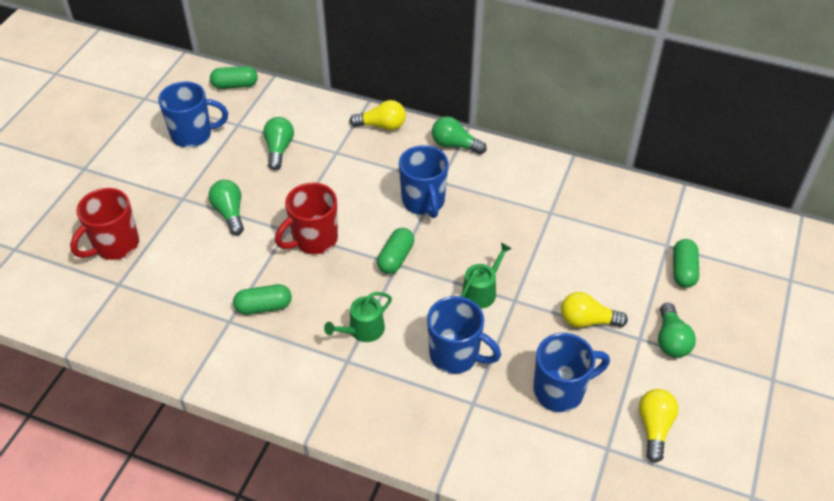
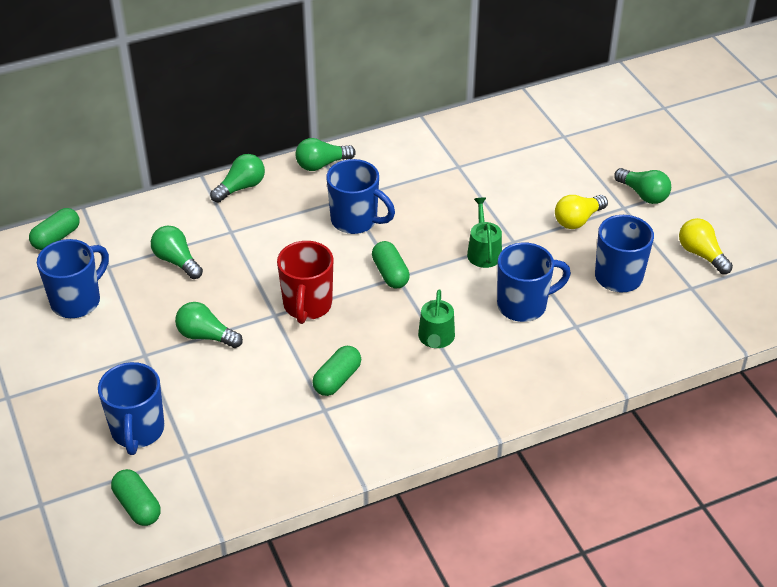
camera: 45 degrees left, 5 degrees down
(115, 245) = (137, 431): red mug -> blue mug
(381, 126) = (241, 187): yellow light bulb -> green light bulb
(683, 270) = (595, 145): green capsule -> green capsule (137, 506)

